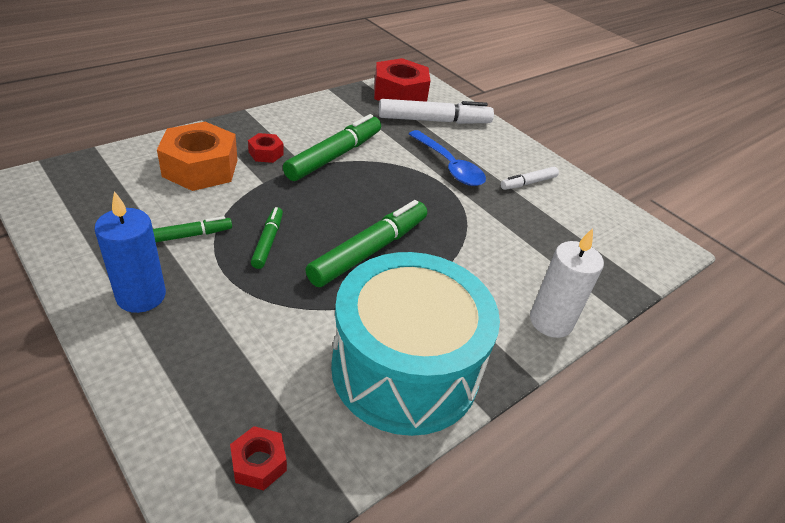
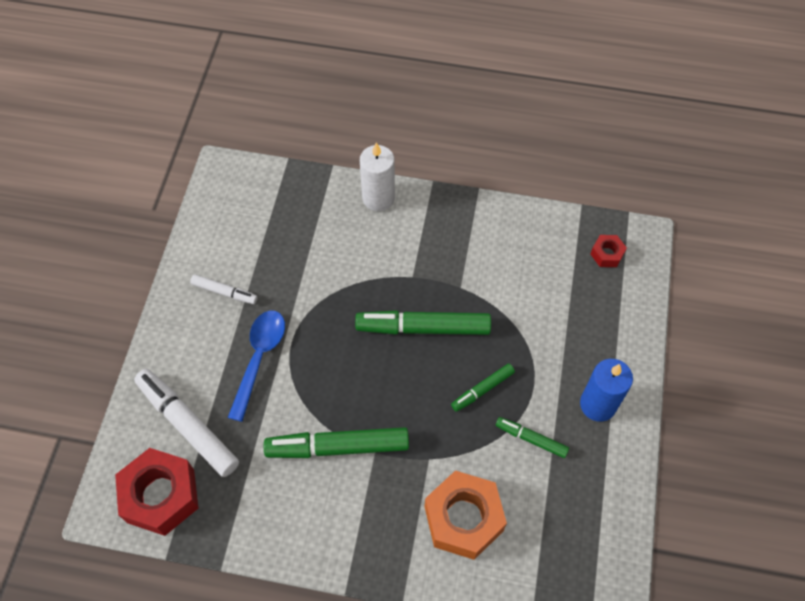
camera: 125 degrees left, 20 degrees up
(266, 153) = (392, 497): red nut -> none
(405, 369) = (492, 239): turquoise drum -> none

